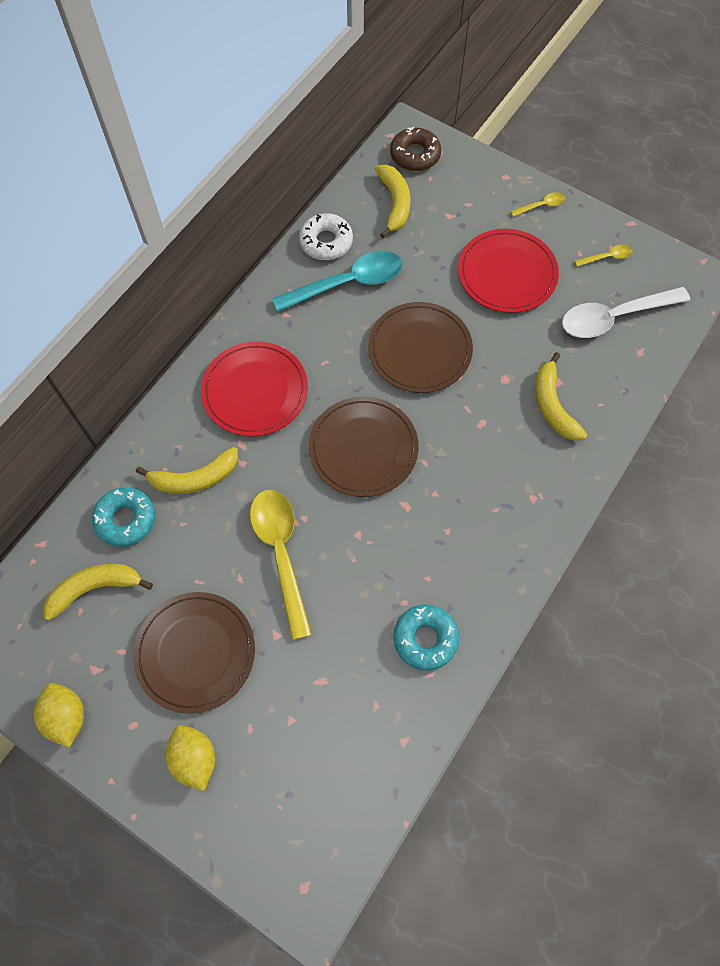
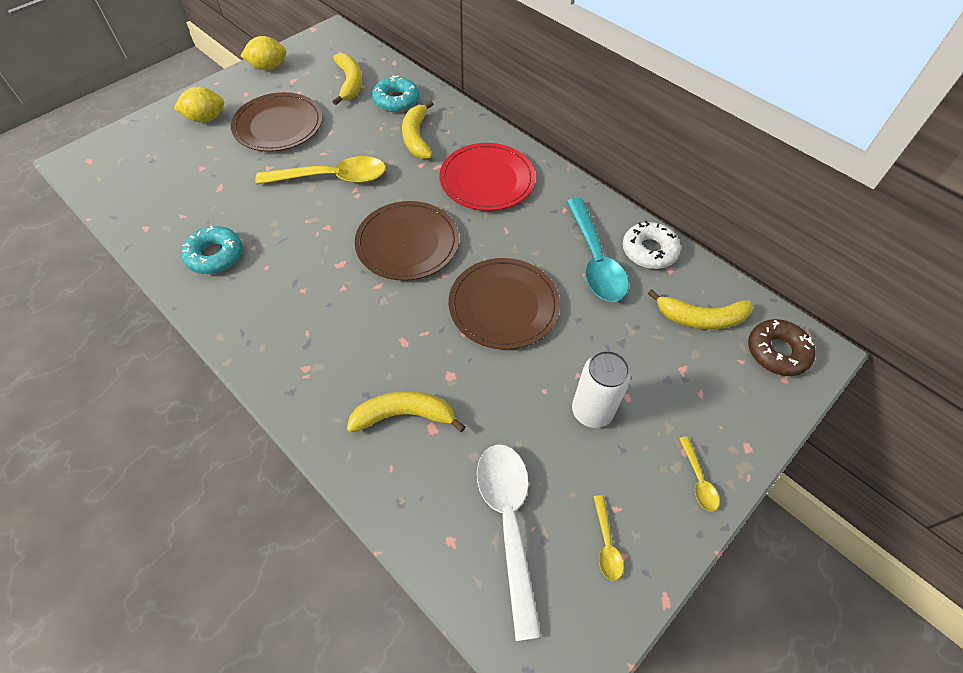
camera: 100 degrees right, 10 degrees down
(507, 273) = (592, 411): red plate -> white can

